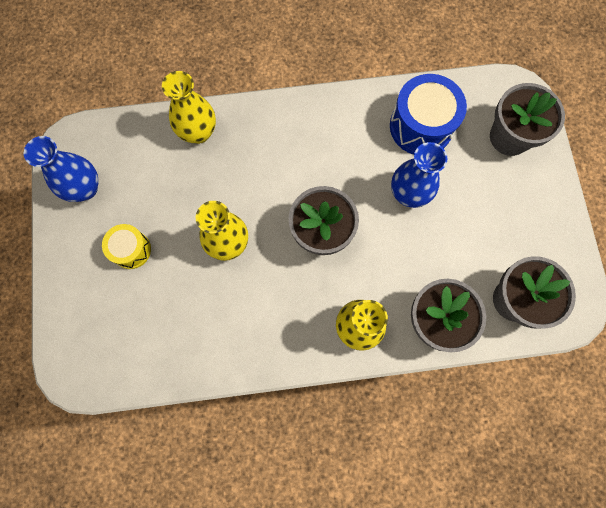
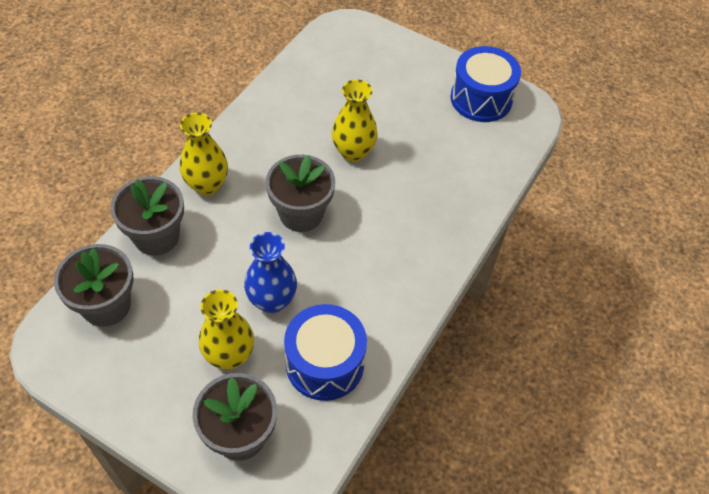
camera: 125 degrees right, 20 degrees down
(85, 188) = (481, 99): blue vase -> blue drum
(131, 250) = (404, 97): yellow drum -> none
(198, 132) = (471, 192): yellow vase -> yellow vase (229, 355)

